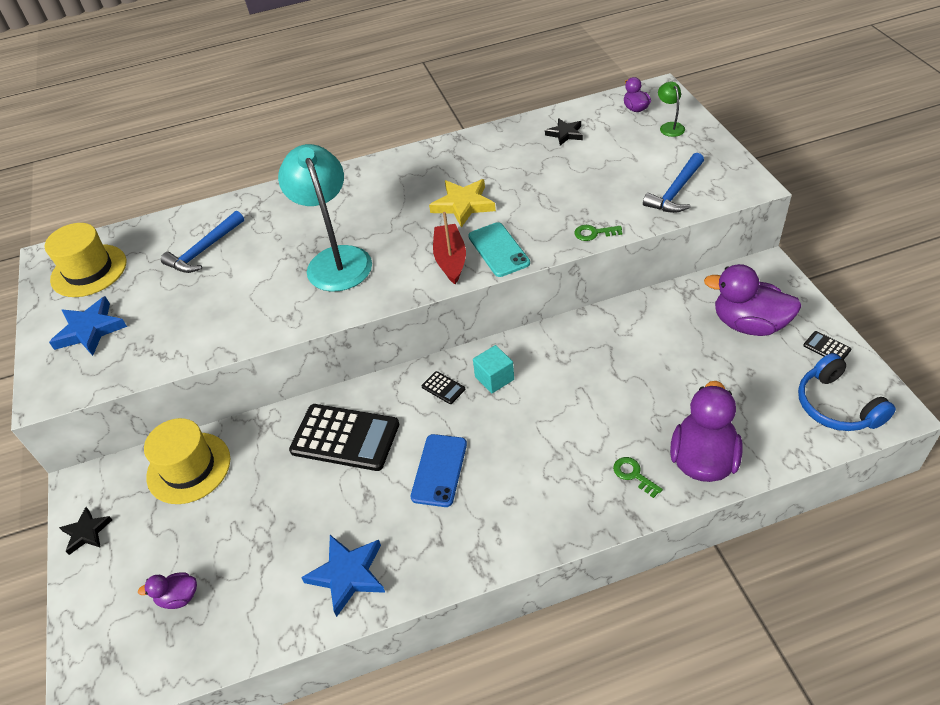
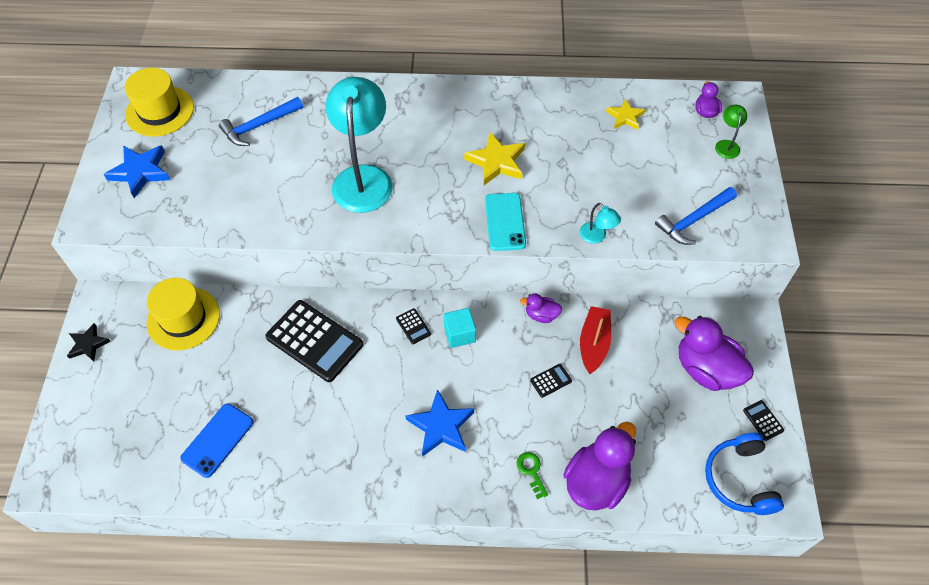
camera: 15 degrees right, 10 degrees up
(179, 597) = (136, 429): purple duck -> purple duck (541, 315)
(347, 575) = (267, 463): blue star -> blue star (441, 426)
(439, 470) = (376, 401): blue phone -> blue phone (217, 440)
(450, 259) = (459, 216): red boat -> red boat (594, 343)
(565, 134) = (625, 117): black star -> yellow star
(594, 233) = (596, 237): green key -> turquoise lamp
(607, 387) = (551, 381): none -> black calculator

